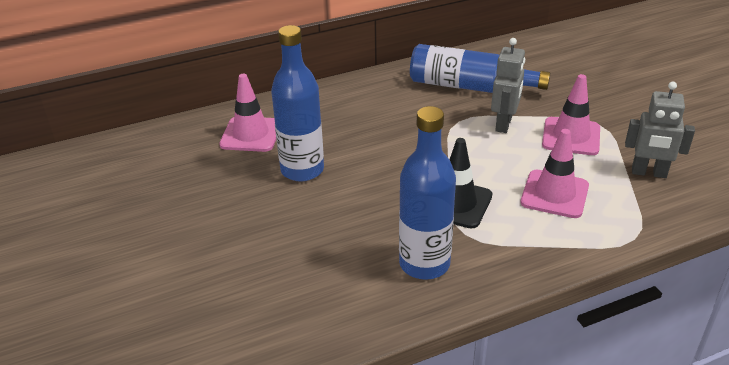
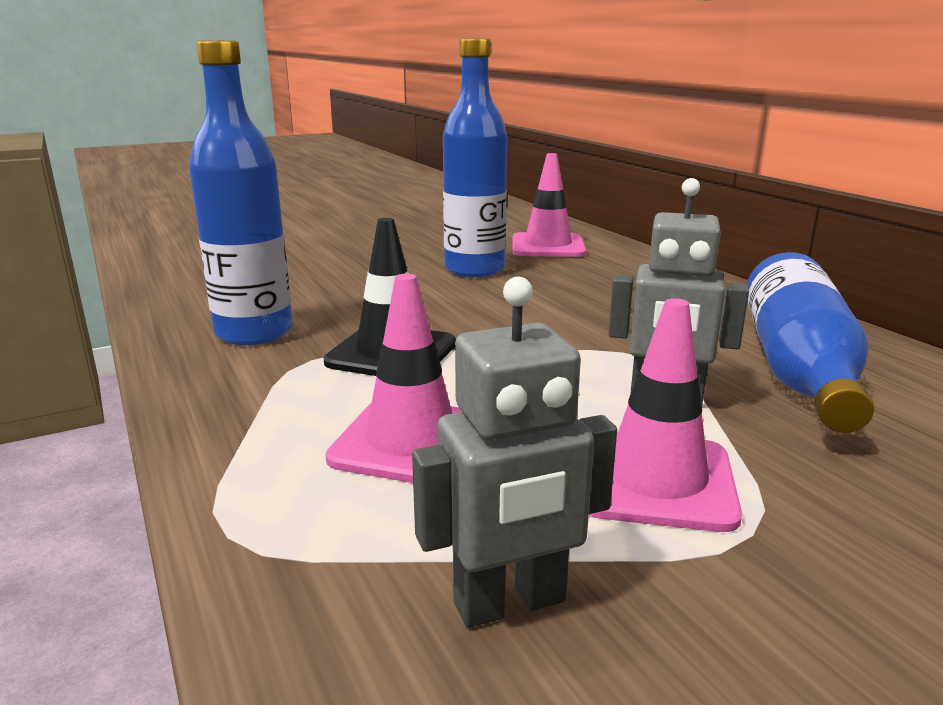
camera: 85 degrees right, 15 degrees down
(649, 173) = (510, 603): grey robot -> grey robot turned 120 degrees counterclockwise

